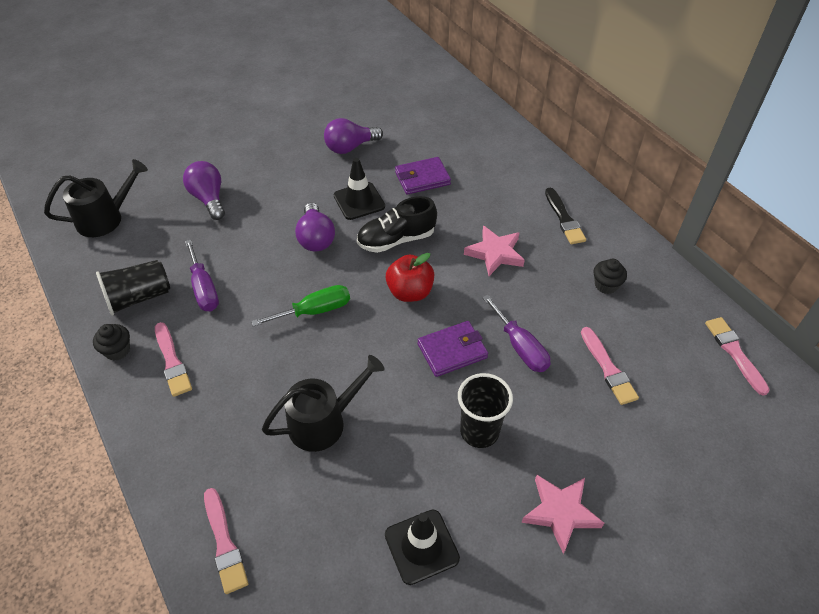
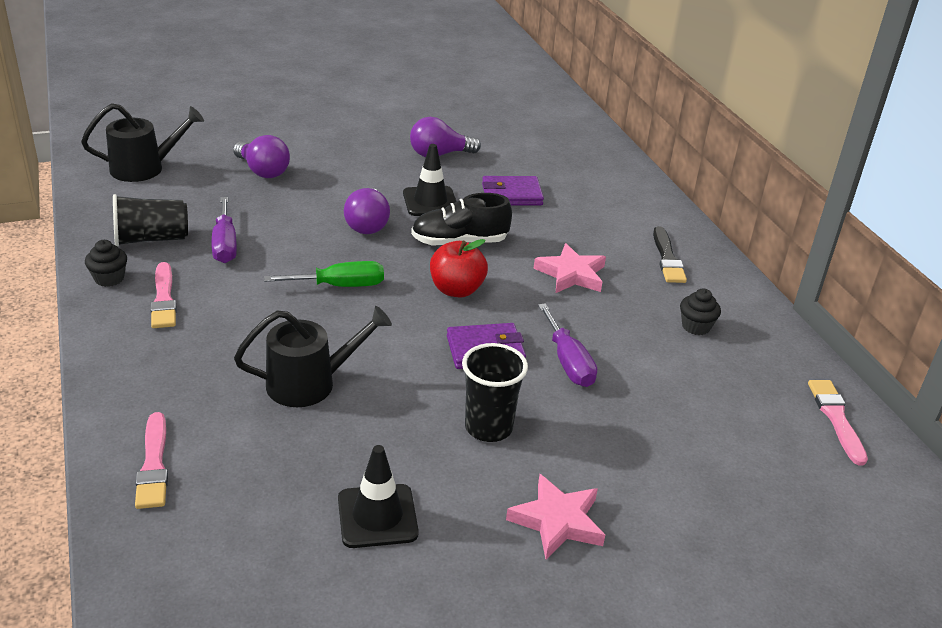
camera: 10 degrees right, 15 degrees down
(209, 199) = (263, 171): purple light bulb -> purple light bulb turned 150 degrees clockwise
(608, 368) = (668, 401): pink brush -> none

